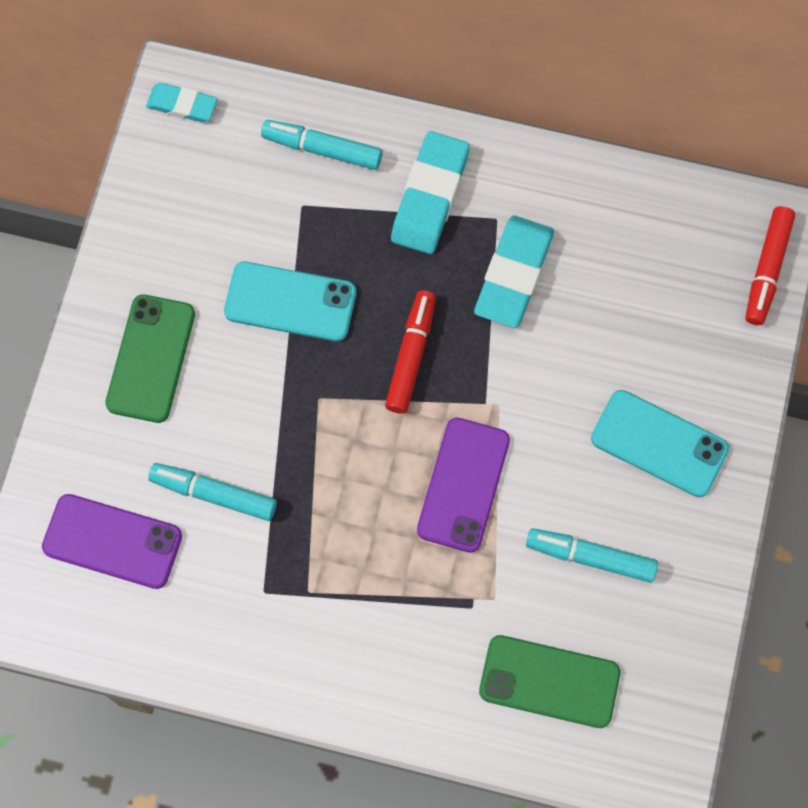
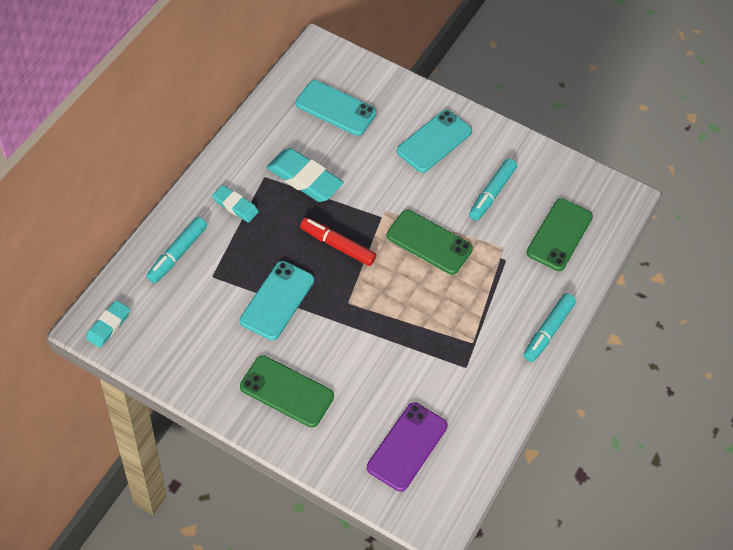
camera: 80 degrees left, 15 degrees down
(214, 494) = (393, 378): turquoise marker -> turquoise marker (548, 331)
(430, 196) = (235, 206): turquoise eraser -> turquoise eraser, size x0.59
(463, 485) = (429, 242): purple phone -> green phone
(665, 280) = (336, 108): none -> turquoise phone
(767, 269) = (347, 61): red marker -> none

